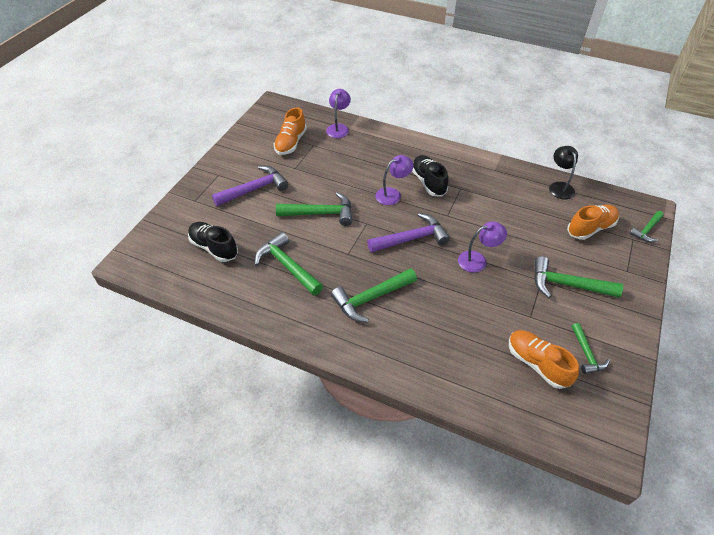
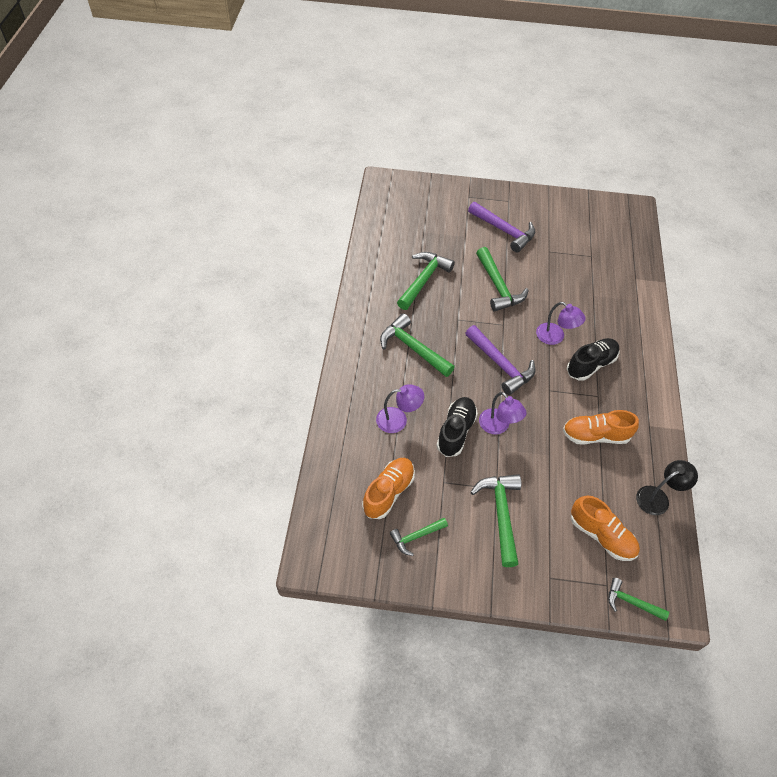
camera: 70 degrees right, 5 degrees up
(214, 248) = (422, 226): black shoe -> black shoe (456, 431)
(291, 143) = (583, 238): orange shoe -> orange shoe (595, 435)
(338, 128) = (631, 269): purple lamp -> purple lamp (398, 420)

